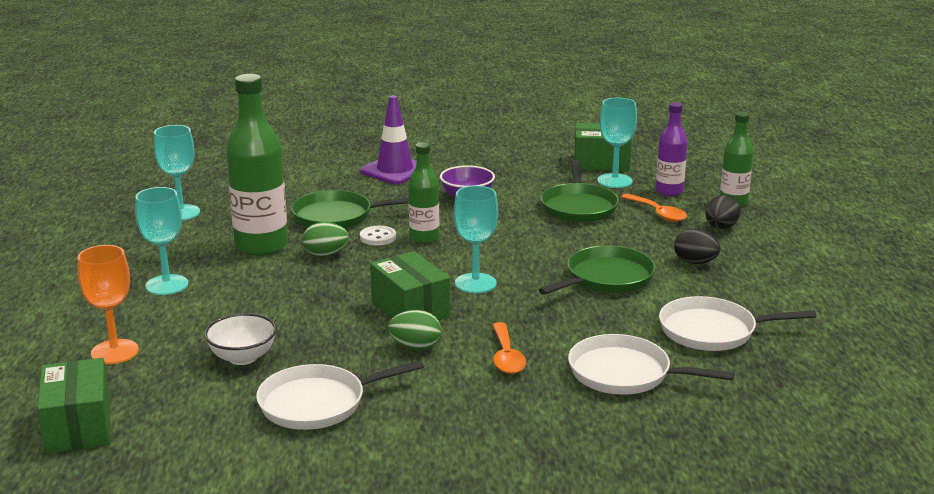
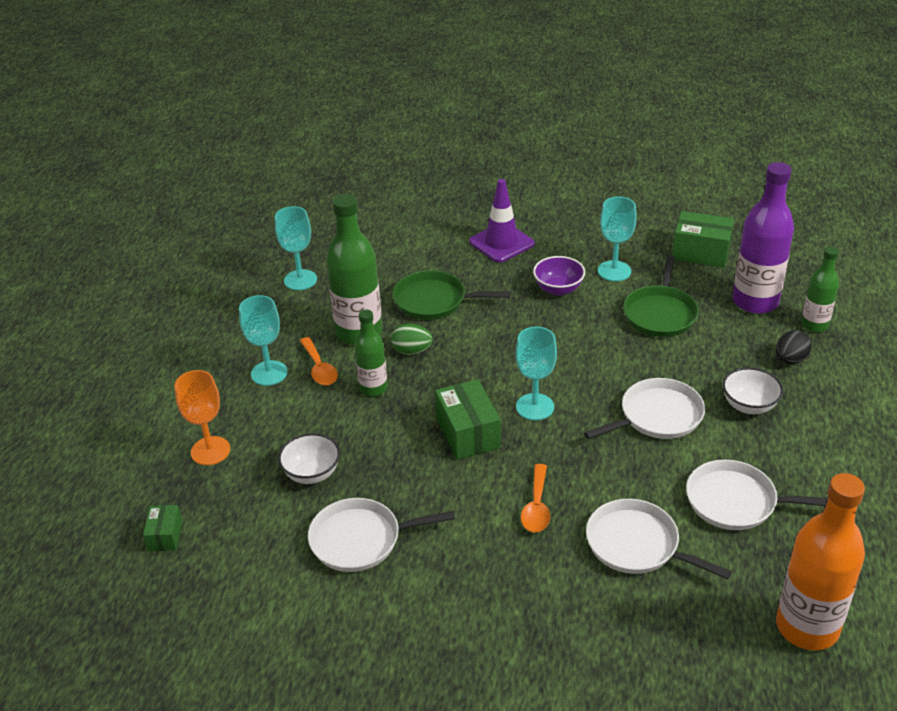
camera: 15 degrees right, 15 degrees up
(78, 426) = (165, 536): green box -> green box, size x0.57
(378, 237) = (463, 334): white button -> none
(415, 347) = (460, 482): green egg -> none
(424, 238) = (504, 340): green bottle -> green bottle (373, 388)
(606, 278) = (657, 416): green pan -> white pan
(614, 181) = (706, 280): turquoise goblet -> turquoise goblet (614, 271)
(657, 213) = (734, 332): orange spoon -> orange spoon (319, 368)
(669, 191) = (755, 301): purple bottle -> purple bottle, size x1.74
(695, 262) = (749, 405): black egg -> white bowl
(824, 414) = (807, 627): none -> orange bottle

